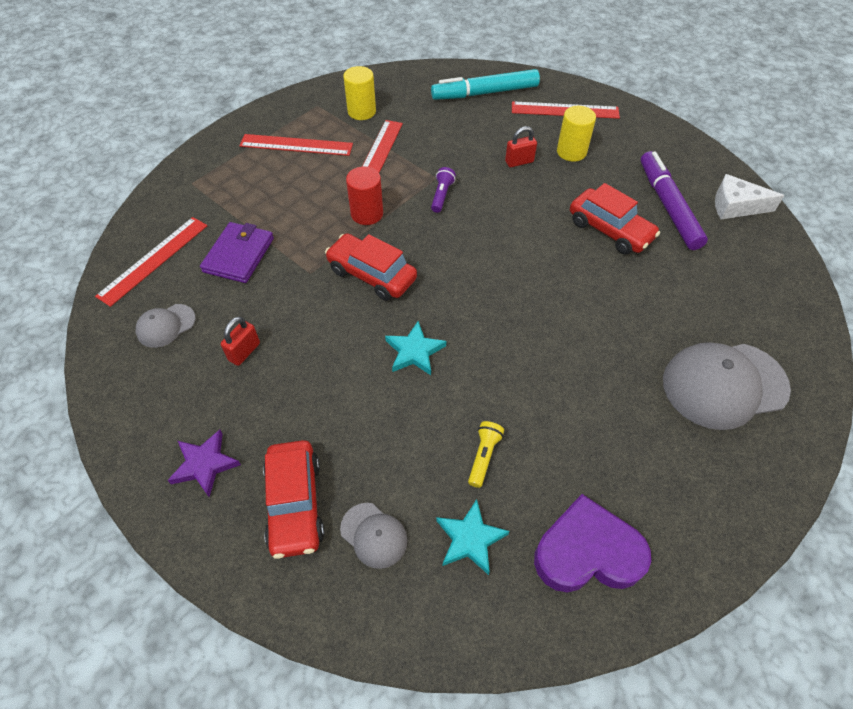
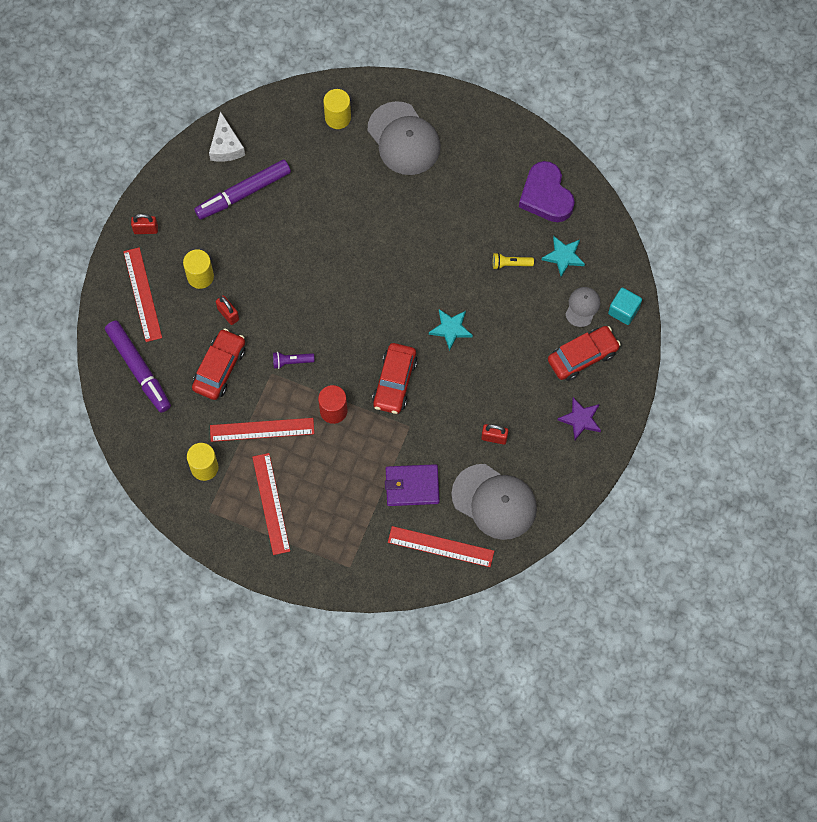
camera: 110 degrees left, 15 degrees up
(166, 326) = (494, 502): grey cap -> grey cap, size x2.00
(339, 600) = (623, 310): none -> turquoise cube
(485, 93) = (139, 369): turquoise marker -> purple marker
(610, 230) = (286, 229): red car -> red car (219, 368)
(639, 126) = (146, 229): none -> red padlock
(767, 319) = (338, 117): none -> yellow cylinder

